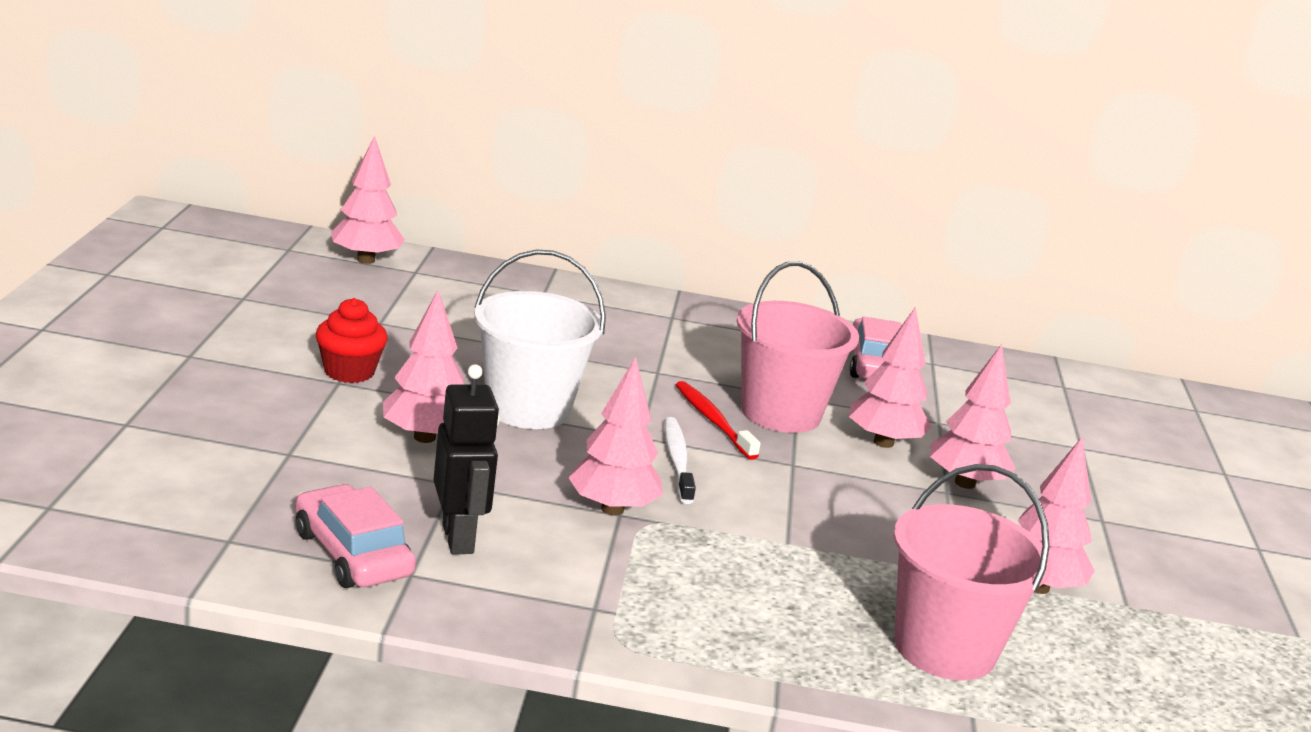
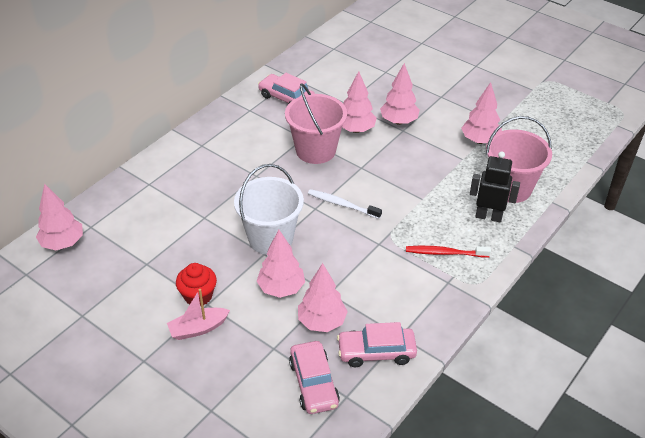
camera: 55 degrees left, 20 degrees up
(237, 503) = (313, 383): none -> pink car
(282, 384) = (198, 328): none -> pink boat
(458, 538) = (378, 308): black robot -> black robot (488, 216)
(612, 509) = (374, 244): pink tree -> pink tree (321, 322)
(713, 421) = (312, 176): red toothbrush -> red toothbrush (445, 253)

